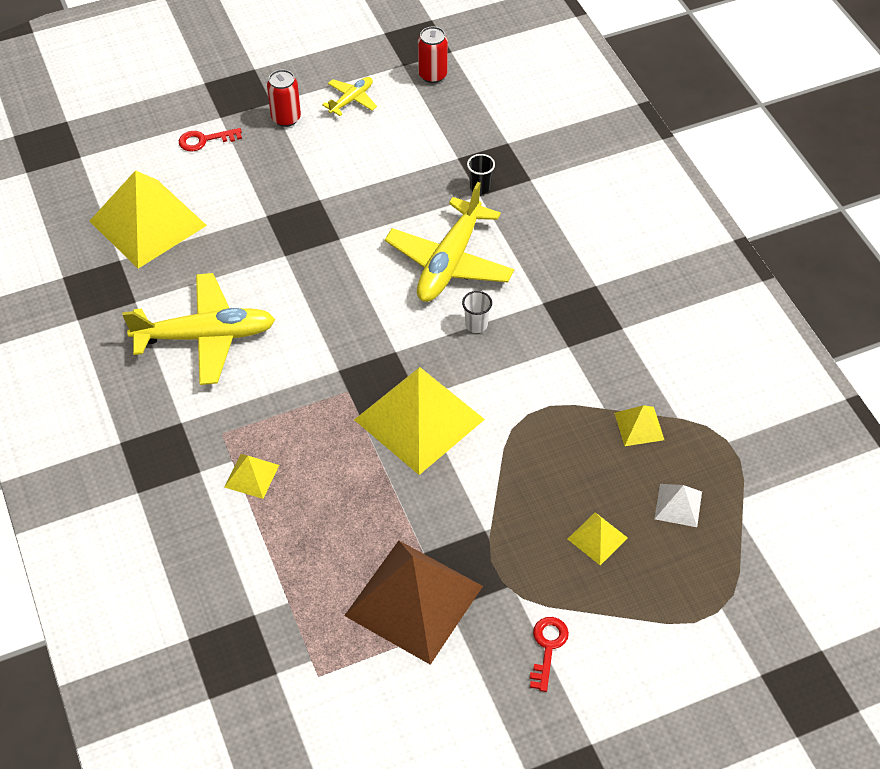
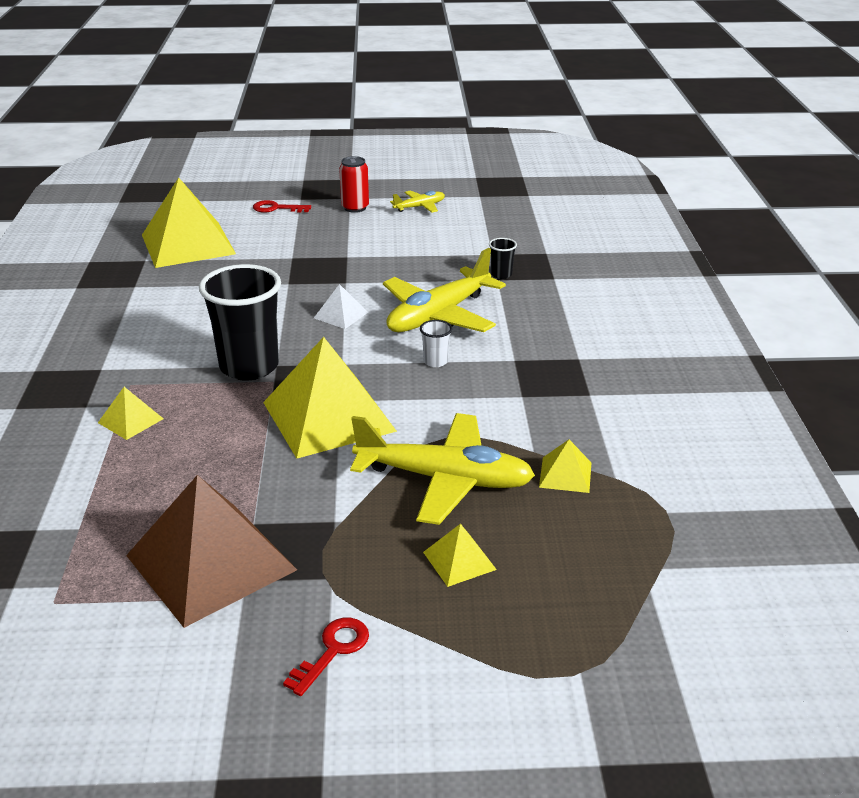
camera: 20 degrees right, 20 degrees down
(206, 336) = (174, 319): yellow plane -> yellow plane (445, 479)
(315, 379) = (249, 367): none -> black cup
(432, 75) = (502, 205): red can -> none
(678, 505) = (575, 554): white pyramid -> white pyramid (341, 315)

